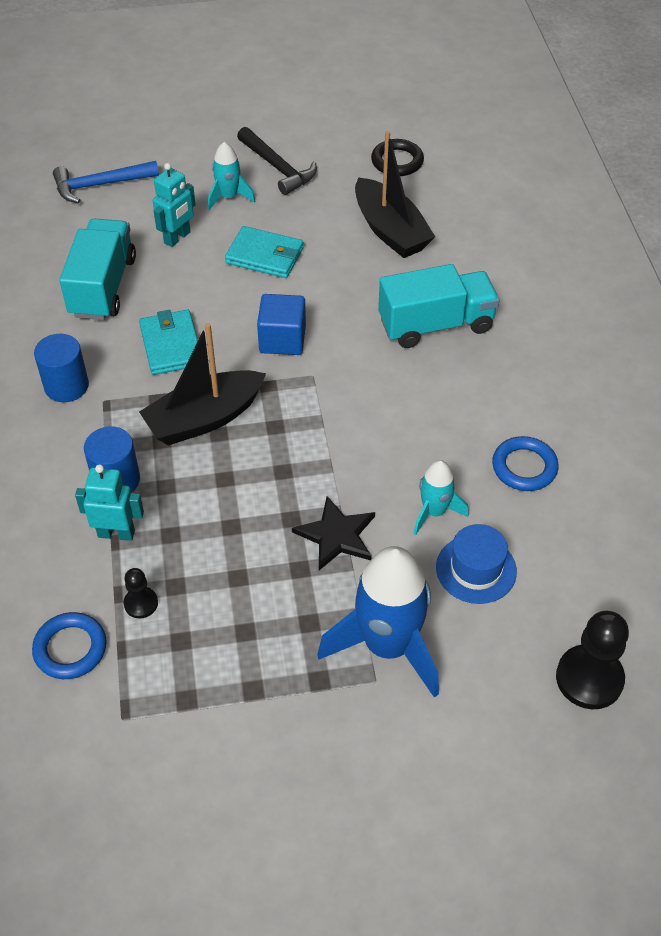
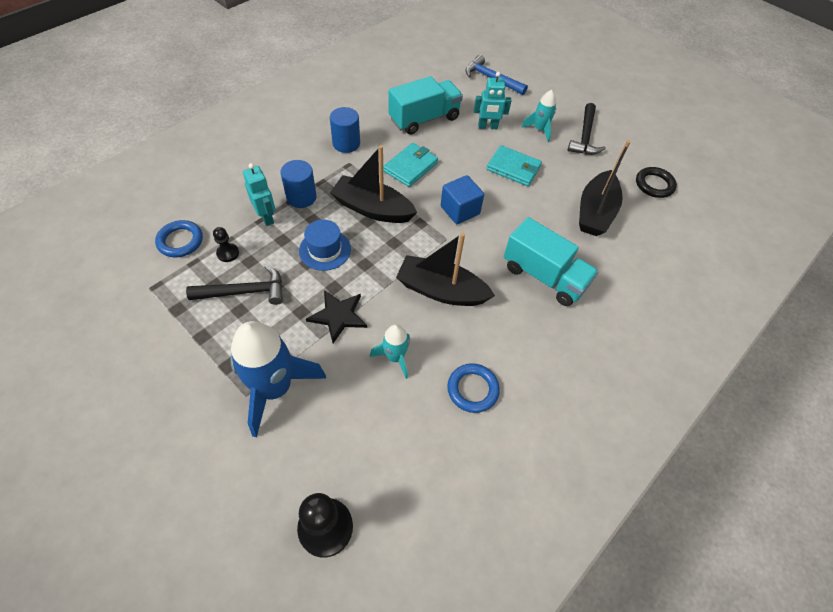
camera: 50 degrees right, 5 degrees up
(220, 613) = (244, 292): none -> black hammer
(265, 256) = (513, 168): turquoise wallet -> turquoise wallet turned 45 degrees counterclockwise
(380, 422) = (441, 290): none -> black boat
(476, 569) = (367, 406): blue hat -> blue hat (325, 250)

